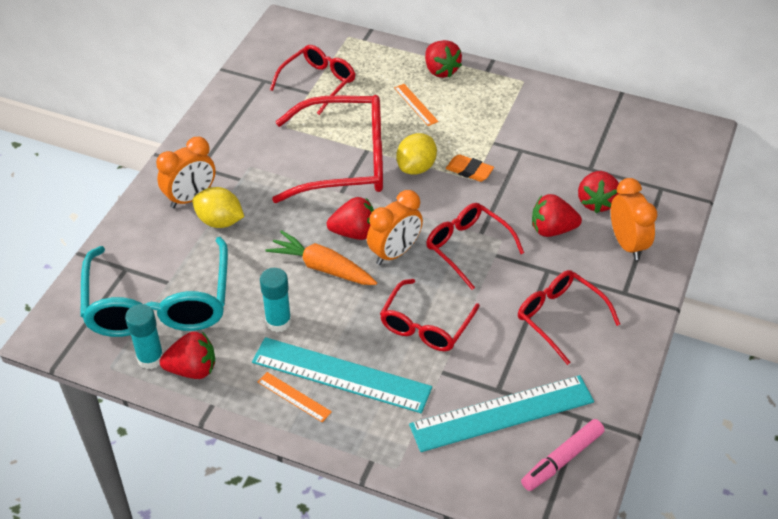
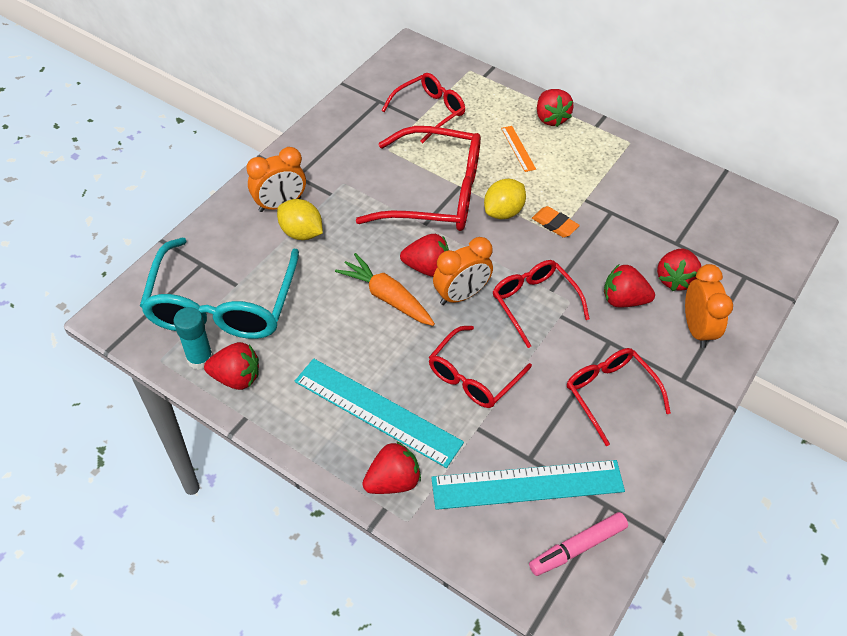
camera: 10 degrees right, 5 degrees up
(278, 322) = (330, 345): turquoise glue stick -> none
(294, 397) = (326, 425): orange ruler -> none
(372, 435) = (392, 481): none -> red strawberry

